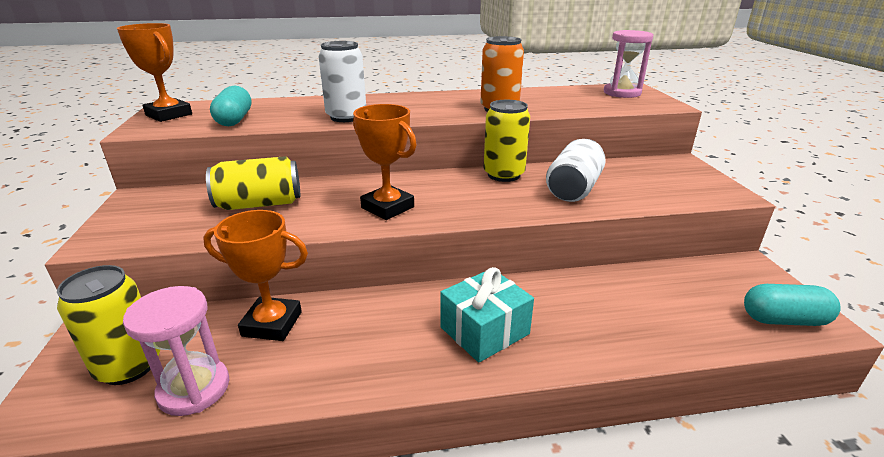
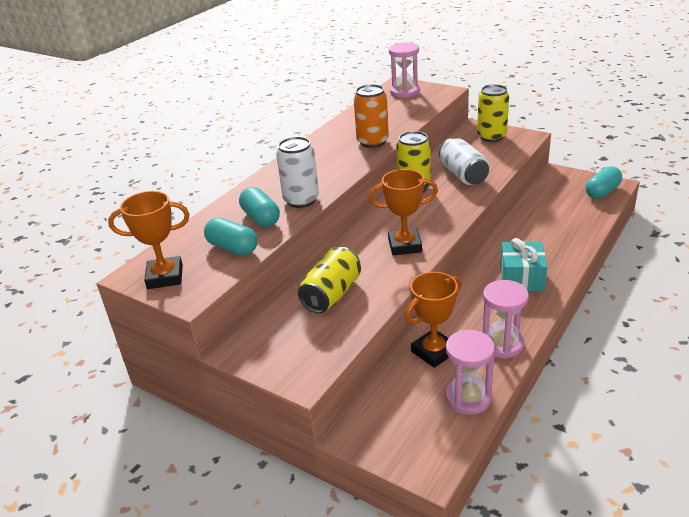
camera: 45 degrees left, 5 degrees up
(129, 366) = (417, 422): yellow can -> yellow can (491, 136)
(297, 114) = (261, 218): none -> turquoise capsule
(327, 372) = (502, 344): none -> pink hourglass

